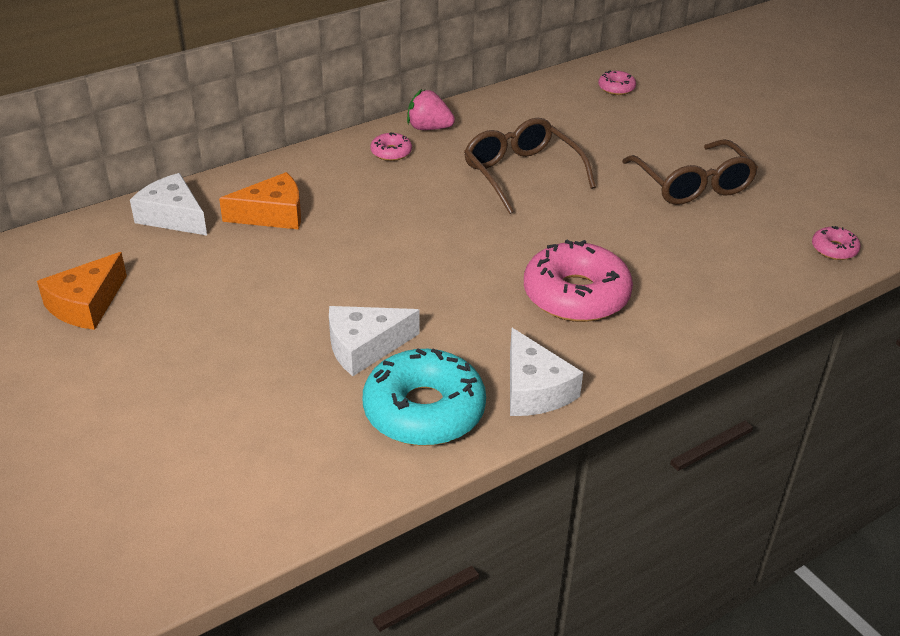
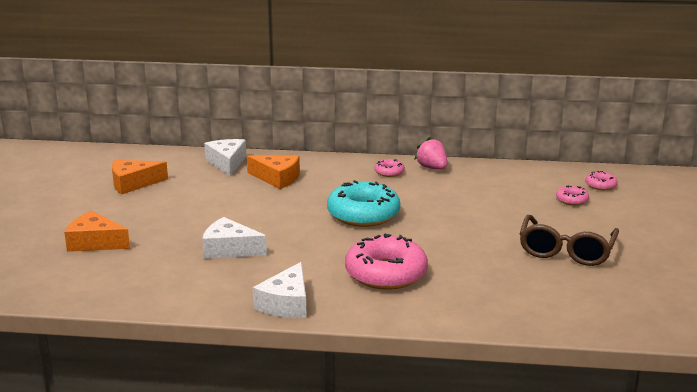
camera: 40 degrees right, 15 degrees down
(173, 425) = (95, 242): none -> orange cheese
(424, 410) = (214, 287): turquoise donut -> turquoise donut (363, 214)
(522, 174) = (453, 207): brown glasses -> none
(834, 249) = (616, 321): pink donut -> pink donut (572, 200)

